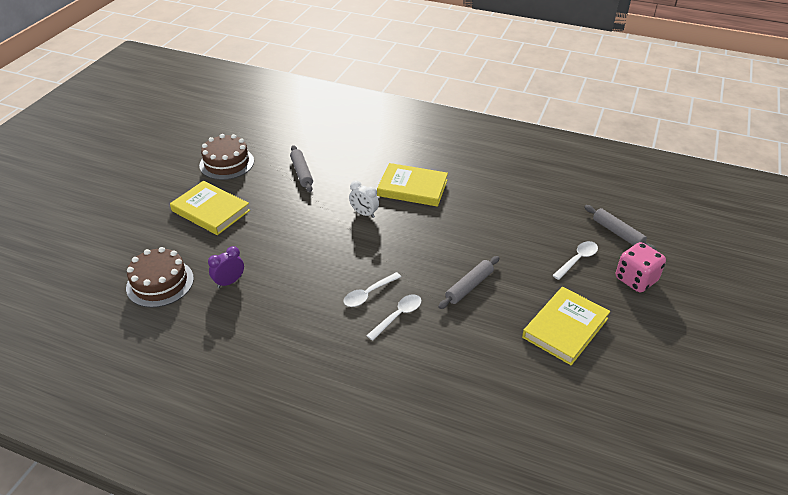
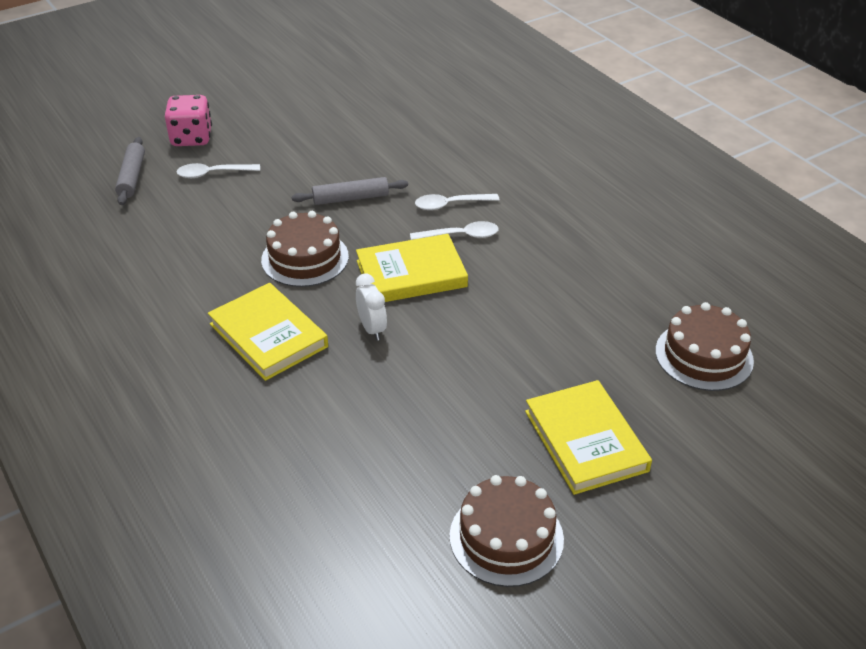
camera: 145 degrees left, 0 degrees up
(229, 282) = (612, 317): purple clock -> none
(301, 173) = (396, 445): grey rolling pin -> none
(445, 233) = (305, 258): none -> brown cake
(565, 328) = (312, 135): yellow book -> yellow book (411, 274)

